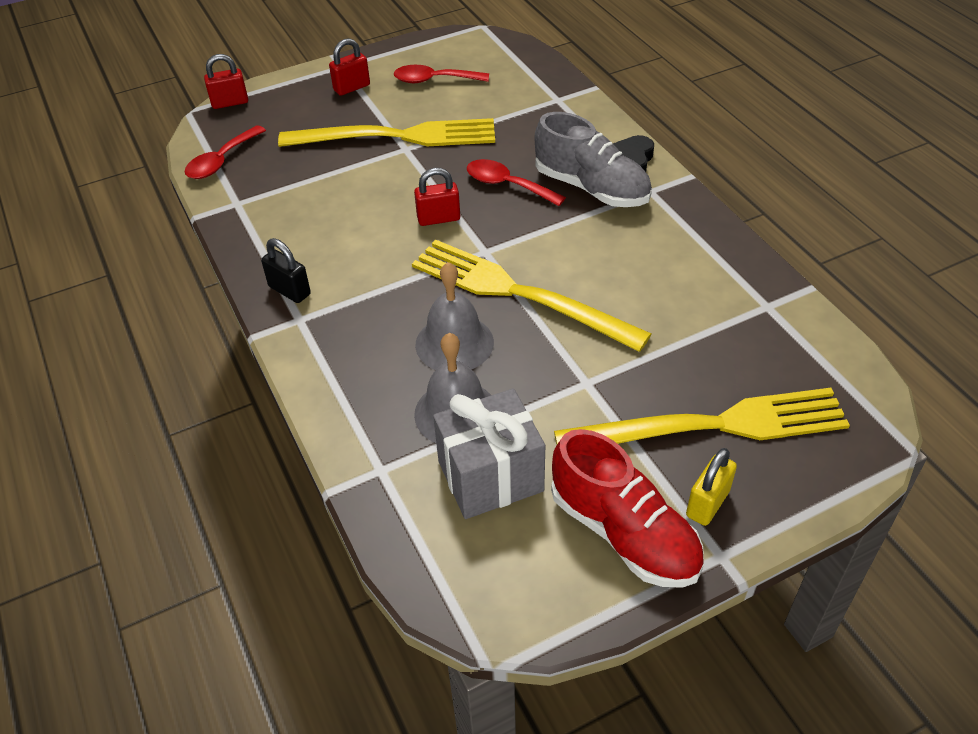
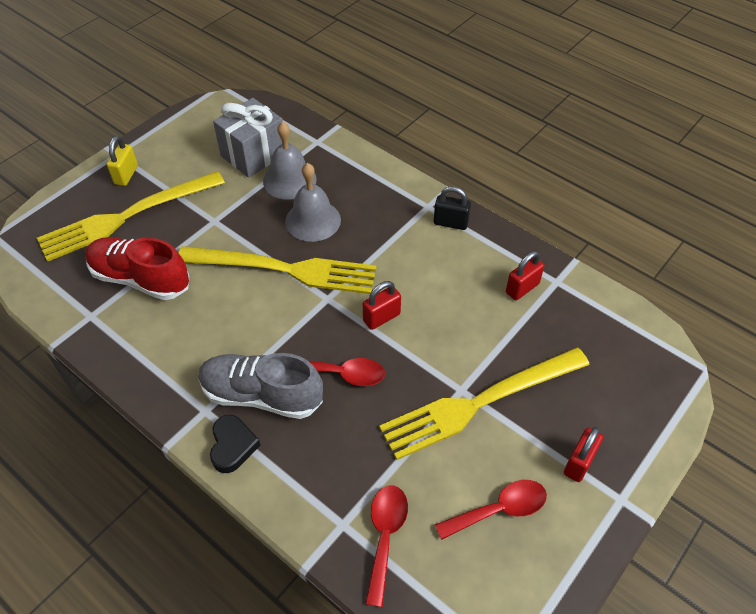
camera: 155 degrees right, 5 degrees up
(221, 161) = (612, 319): red spoon -> red spoon (385, 536)
(230, 103) = (679, 395): red padlock -> red padlock (522, 288)
(624, 532) = (171, 150): red shoe -> red shoe (140, 279)

